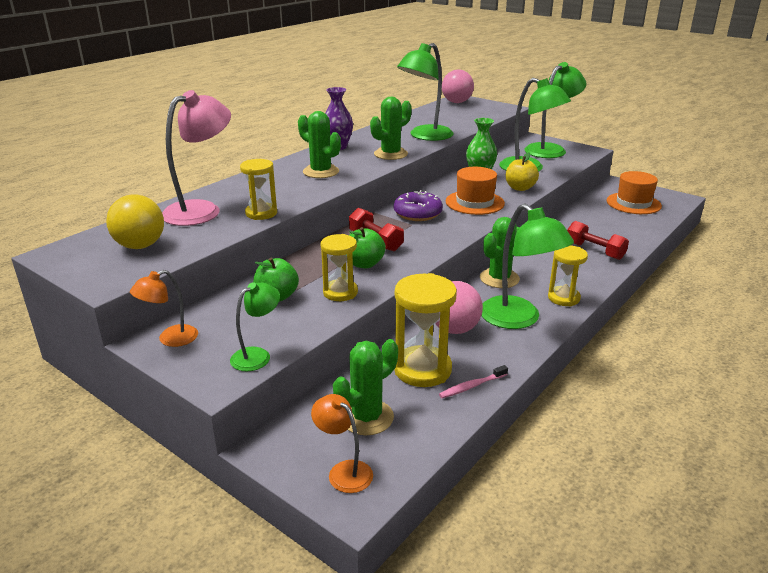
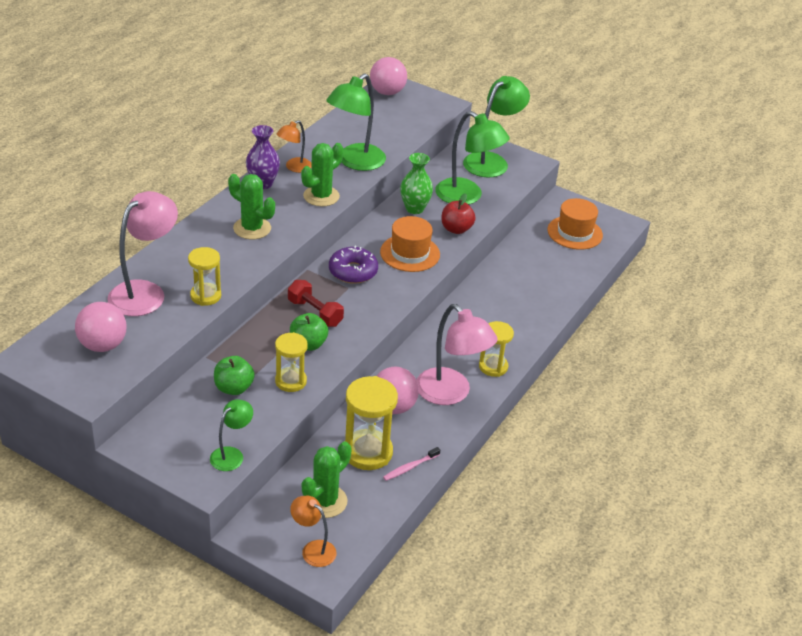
camera: 10 degrees left, 10 degrees up
(140, 246) = (103, 345): yellow ball -> pink ball
(170, 339) = (151, 440): orange lamp -> orange lamp (294, 167)
(499, 278) = (434, 344): green cactus -> none
(518, 319) = (450, 394): green lamp -> pink lamp
(520, 188) = (456, 229): yellow apple -> red apple
(594, 251) = (527, 304): red dumbbell -> none

